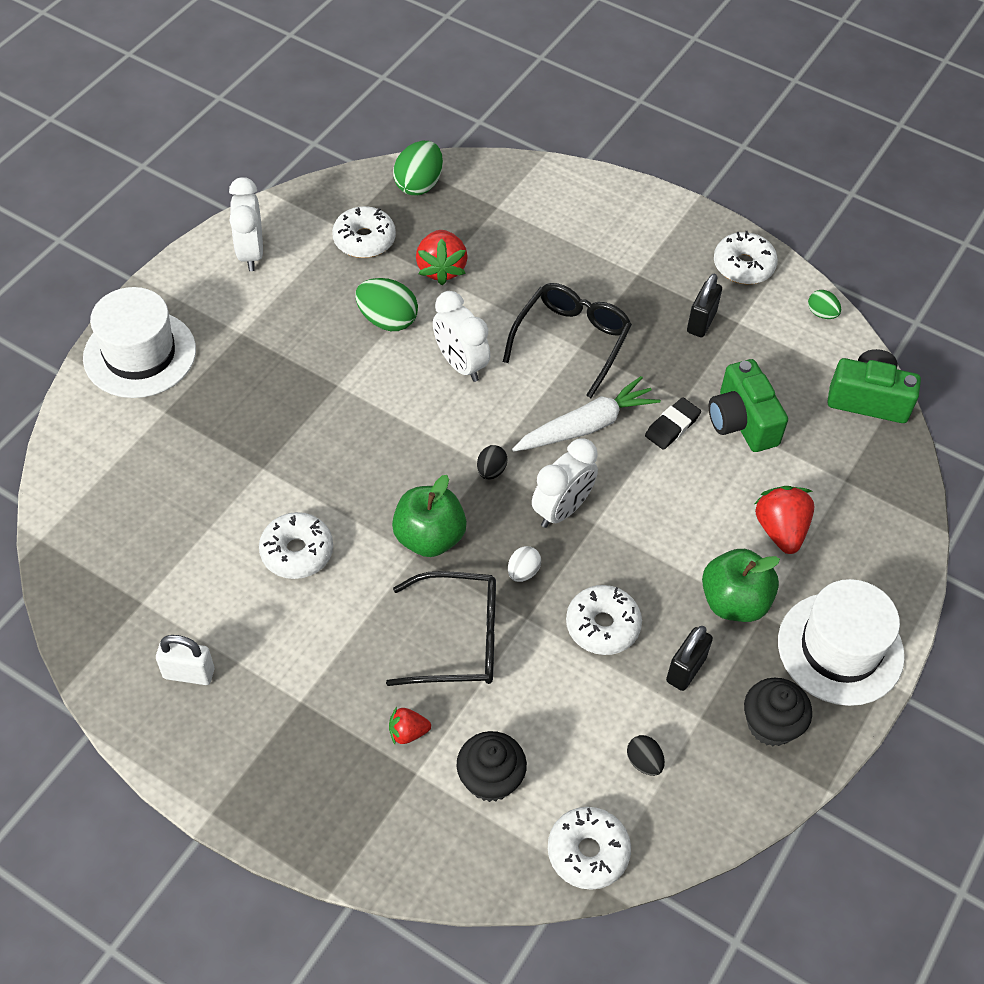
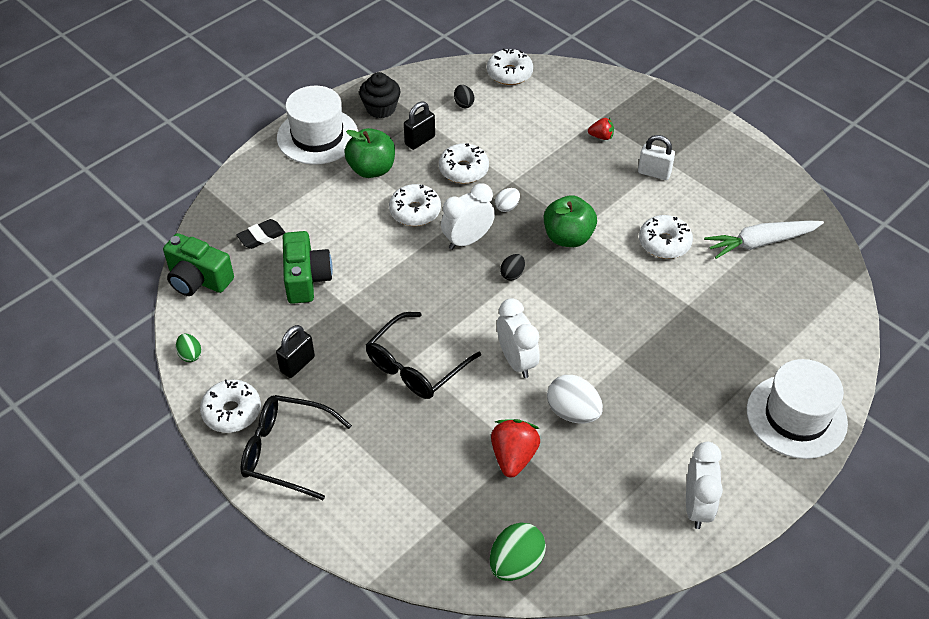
camera: 165 degrees left, 5 degrees down
(189, 673) = (738, 185): white padlock -> white padlock (654, 173)
(364, 240) = (583, 503): white donut -> white donut (415, 211)
(387, 320) = (573, 412): green egg -> white egg
(458, 639) = (560, 177): black glasses -> black glasses (286, 451)
(490, 779) = (556, 109): black cupcake -> none
(586, 426) = (428, 295): white carrot -> white carrot (761, 242)
(672, 426) = (362, 284): black eraser -> black eraser (261, 236)
(780, 530) = (318, 204): red strawberry -> none

